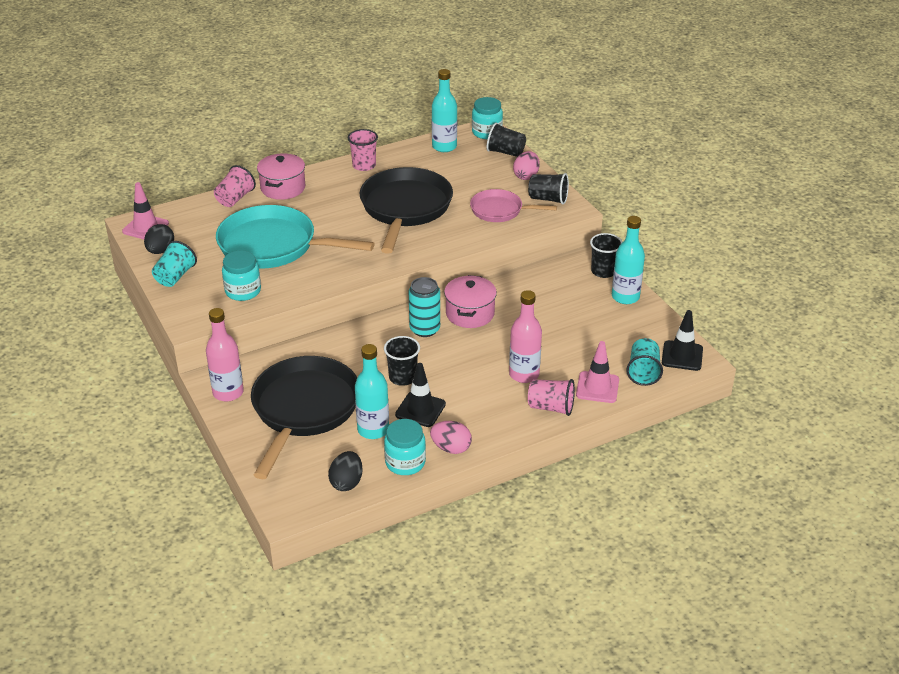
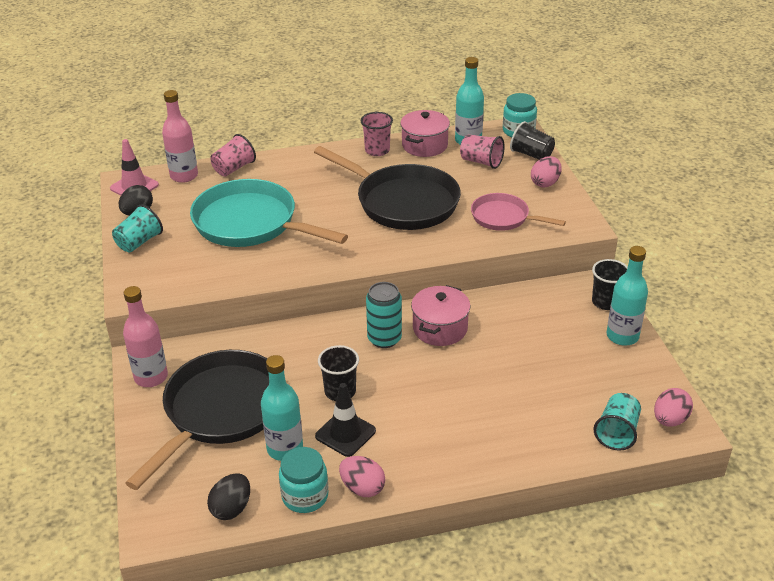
camera: 15 degrees right, 0 degrees up
(243, 291) = (199, 268): turquoise jar -> none
(283, 188) = (286, 163): pink pot -> pink pot (424, 145)
(405, 209) = (402, 202): black pan -> black pan turned 105 degrees clockwise
(524, 374) = (476, 411): pink bottle -> pink bottle (184, 176)
(548, 199) = (561, 212): black cup -> none
(551, 407) = (494, 458): pink cup -> pink cup (481, 162)
(597, 387) = (556, 442): pink traffic cone -> none
(682, 356) = (670, 420): black traffic cone -> pink egg

